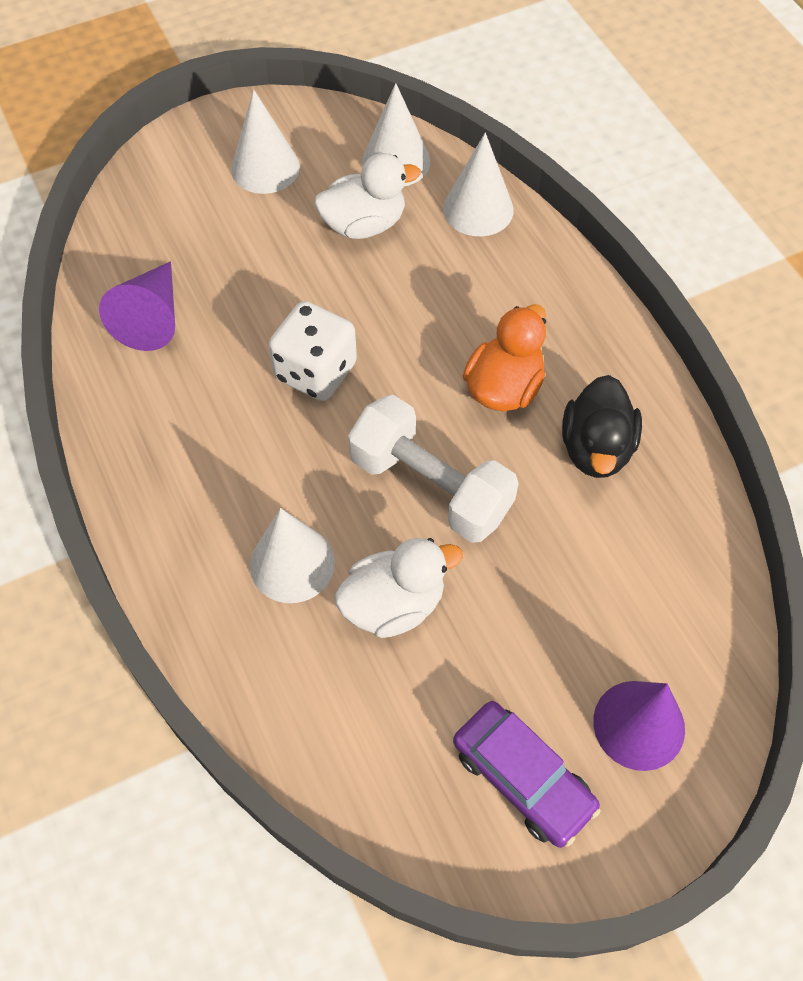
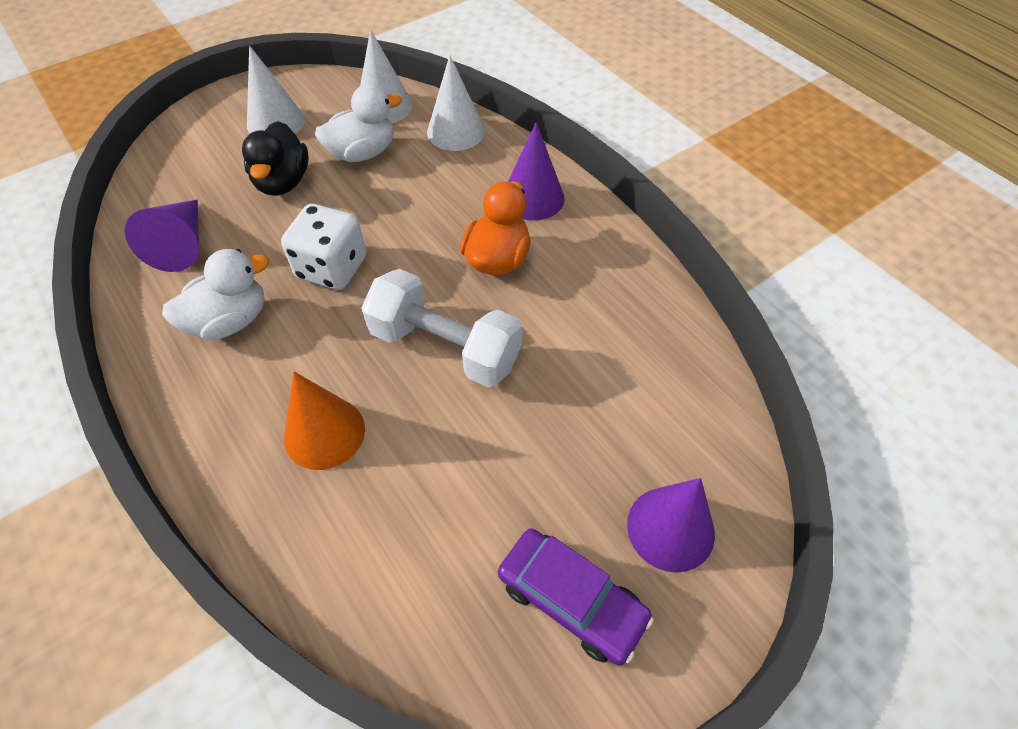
camera: 10 degrees left, 5 degrees down
(292, 563) = (324, 433): white cone -> orange cone
(393, 604) = (424, 454): white duck -> white duck (230, 321)
(557, 313) = (533, 198): none -> purple cone
(596, 448) = (584, 296): black duck -> black duck (283, 182)

